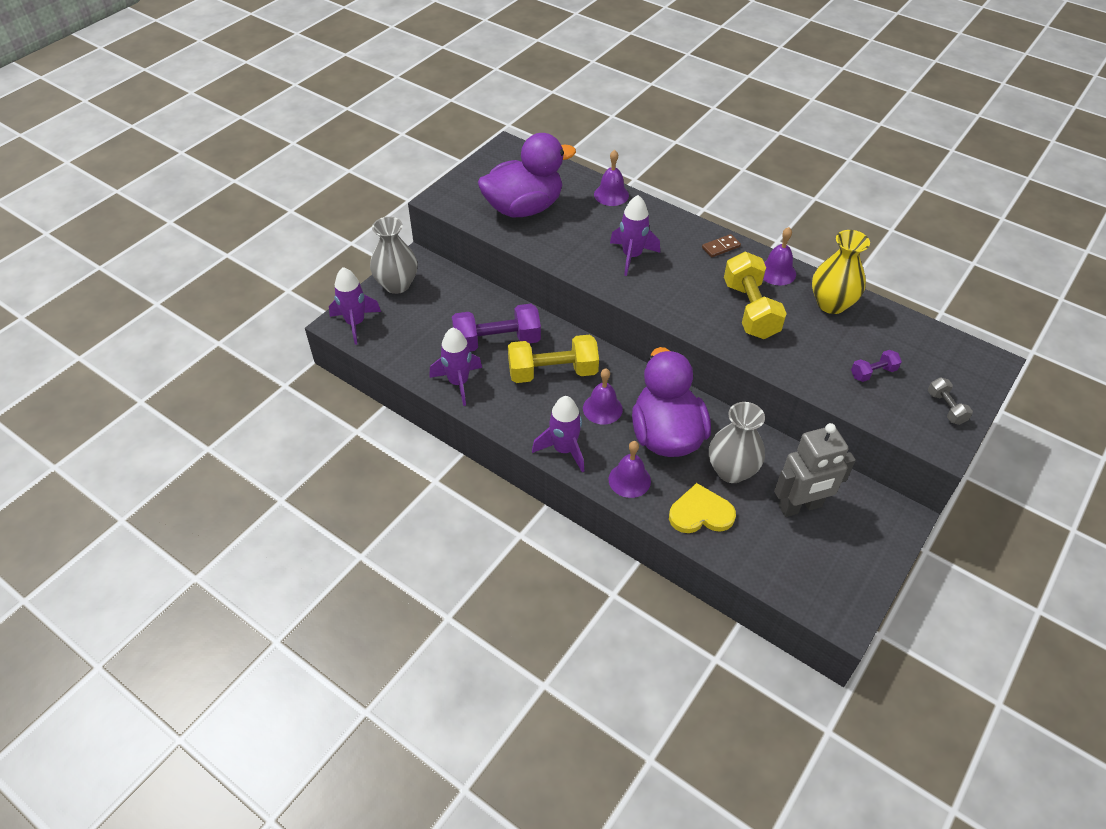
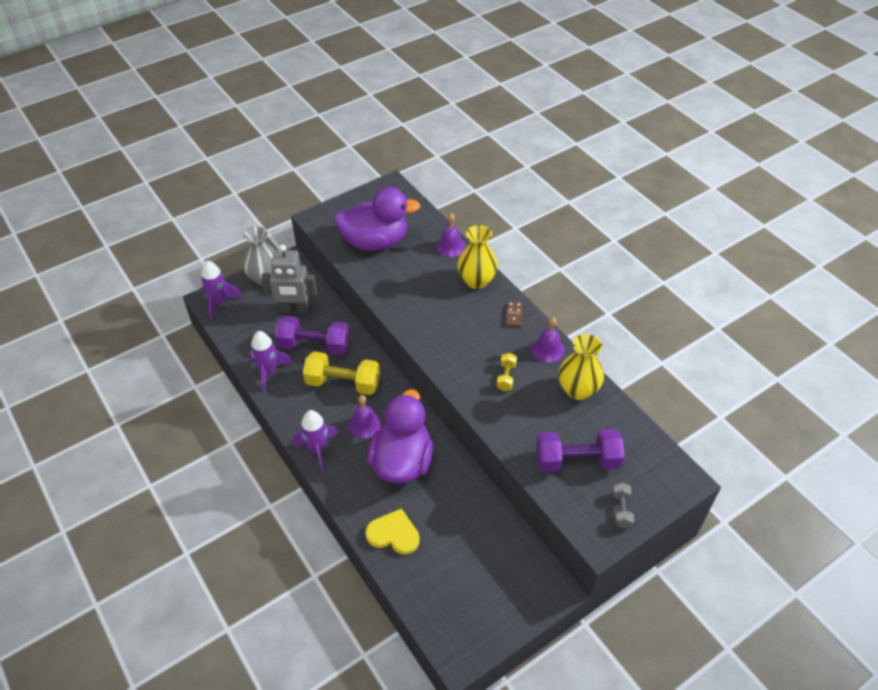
camera: 20 degrees right, 0 degrees up
(629, 480) = (354, 489): purple bell -> none
(632, 256) = (437, 305): purple rocket -> none
(660, 222) = (476, 281): none -> yellow vase
(721, 247) = (514, 315): brown domino -> brown domino turned 75 degrees counterclockwise
(731, 471) = (437, 506): grey vase -> none
(750, 310) = (506, 377): yellow dumbbell -> yellow dumbbell, size x0.49
(800, 506) = (475, 554): grey robot -> grey robot (294, 310)
(873, 373) = (576, 460): purple dumbbell -> purple dumbbell, size x2.03

